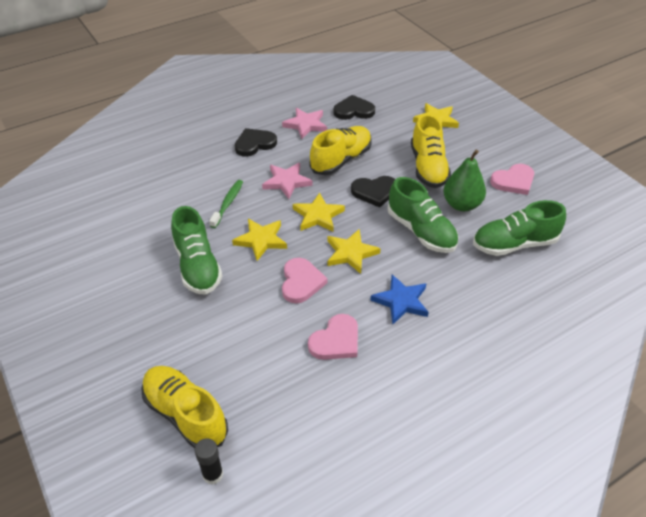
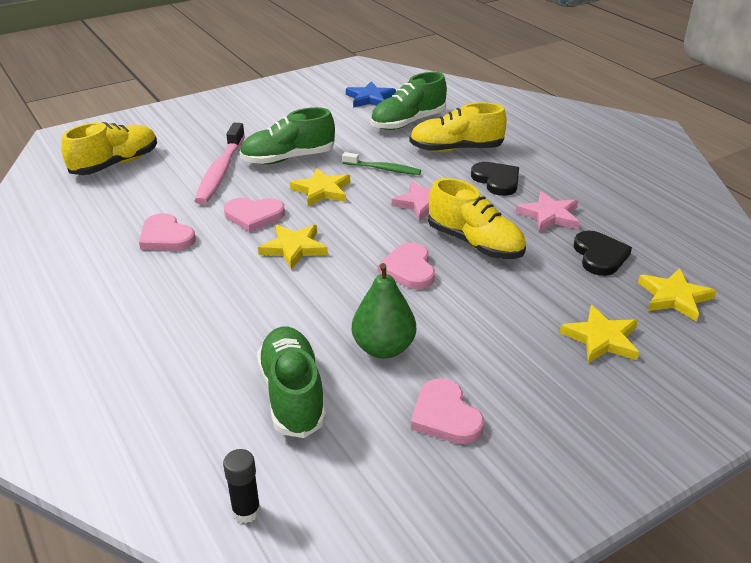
camera: 90 degrees right, 10 degrees down
(213, 474) = (52, 179): black glue stick -> black glue stick (246, 511)
(217, 315) = (220, 172): none -> pink toothbrush
(318, 215) = (362, 226): yellow star -> yellow star (674, 297)
(375, 192) = (409, 269): black heart -> pink heart
(401, 301) = (208, 282): blue star -> blue star (370, 98)
(421, 231) = (327, 305): green shoe -> green shoe (408, 122)
(428, 167) = (469, 321): yellow shoe -> yellow shoe (455, 149)

